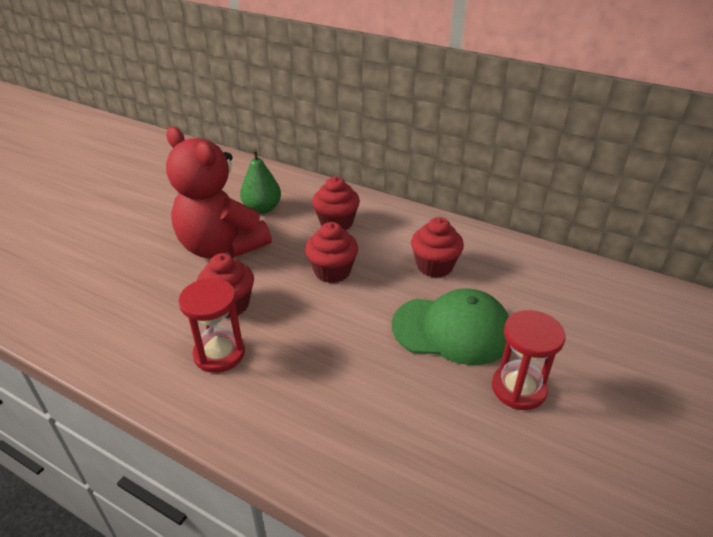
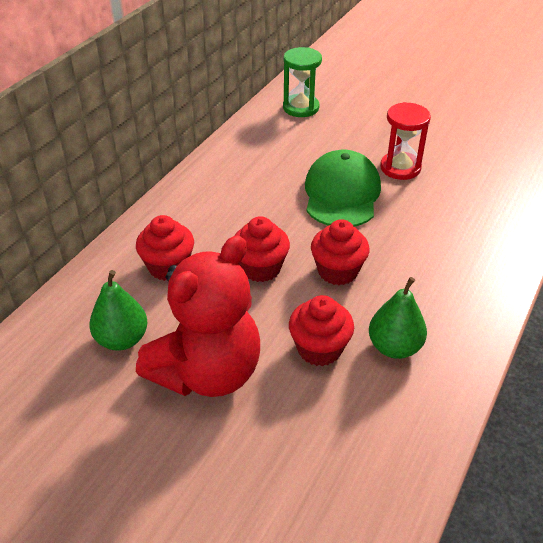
camera: 90 degrees left, 5 degrees up
(219, 353) = (394, 347): red hourglass -> green pear
(434, 266) = (254, 198): red cupcake -> red cupcake (337, 271)
(623, 302) = (301, 108): none -> green hourglass

